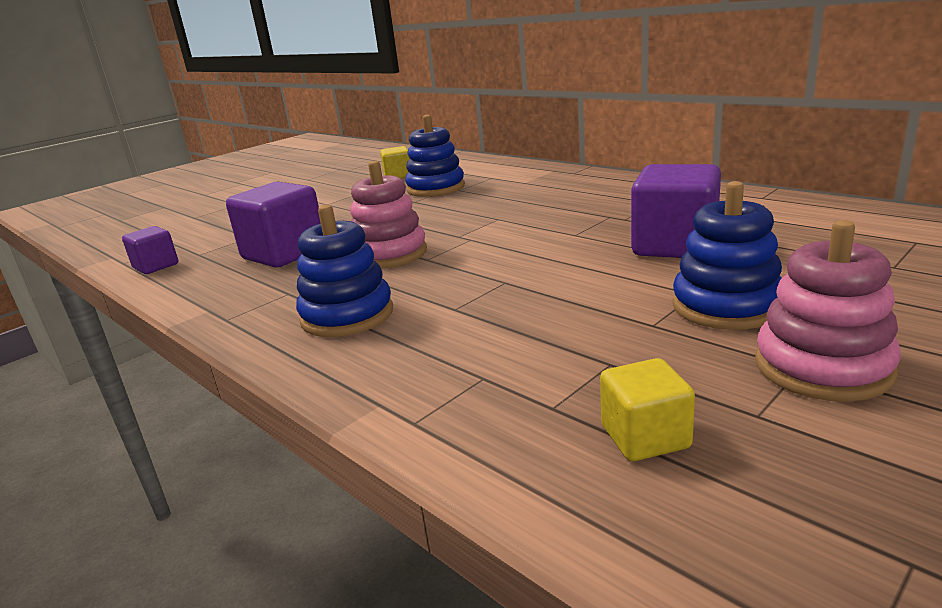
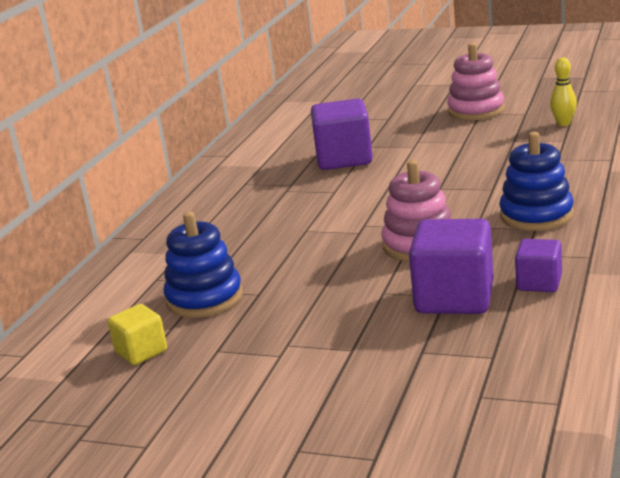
camera: 115 degrees left, 0 degrees up
(156, 266) = (545, 365): purple cube -> purple cube (539, 283)
(645, 437) = (563, 123): yellow cube -> yellow bowling pin
(726, 306) = (429, 133): blue stacking toy -> none

